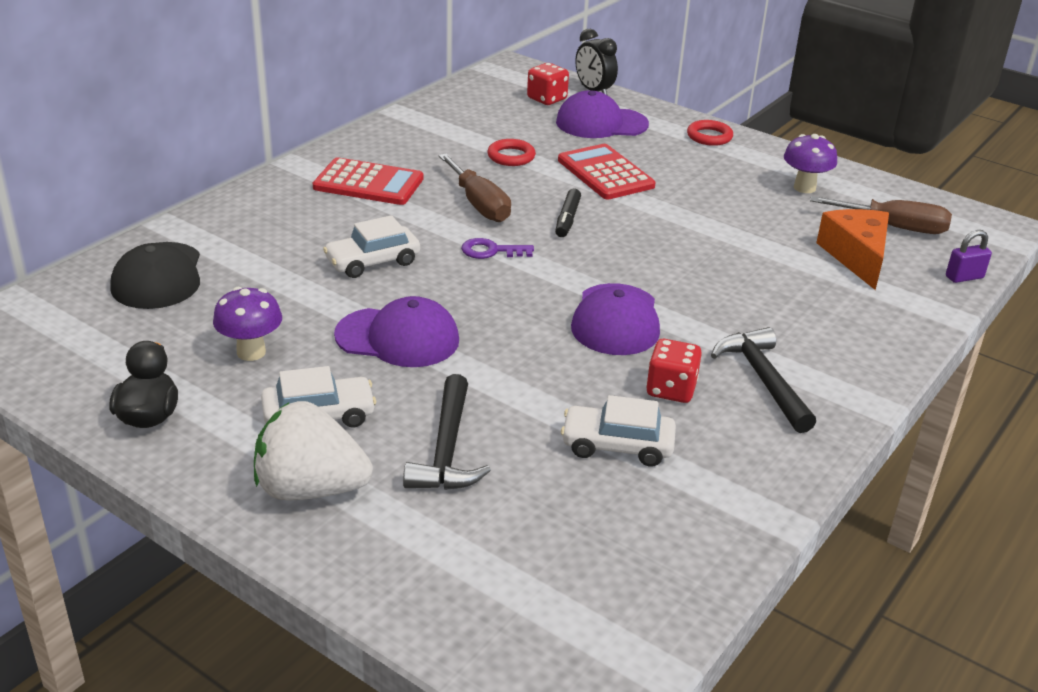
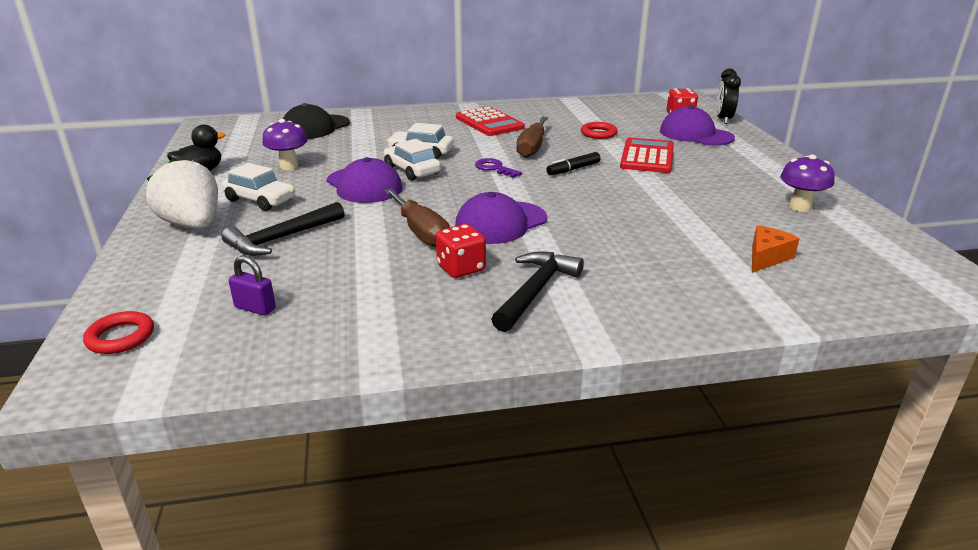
camera: 45 degrees right, 5 degrees down
(617, 445) = (368, 279): white car -> white car (412, 170)
(709, 136) = (770, 160): red ring -> red ring (121, 337)
(856, 256) = (766, 257): orange cheese -> orange cheese, size x0.64
(894, 227) = (843, 253): brown screwdriver -> brown screwdriver (421, 232)
(964, 277) = (856, 306): purple padlock -> purple padlock (255, 308)

